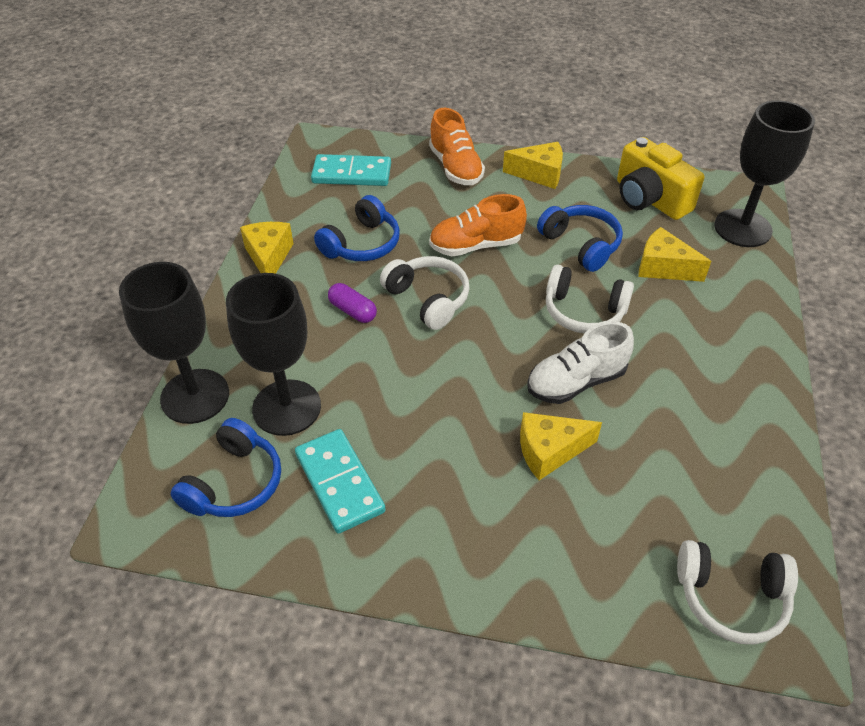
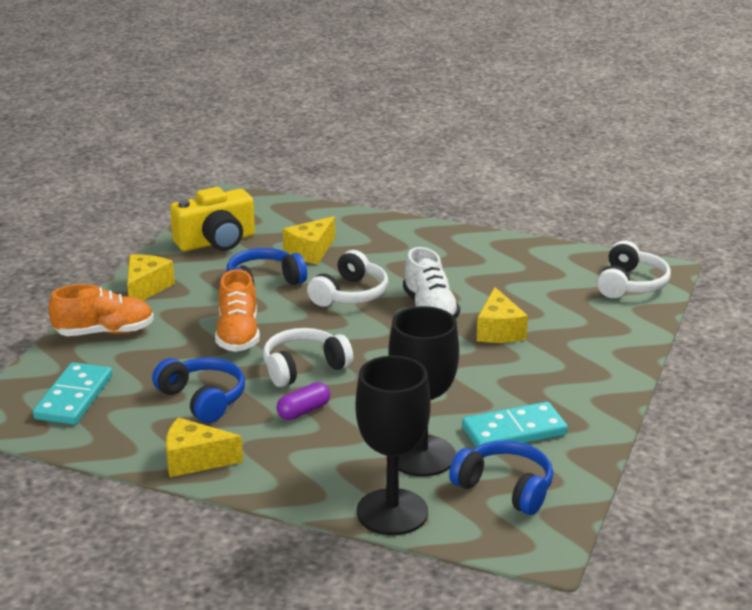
camera: 80 degrees left, 20 degrees down
(742, 228) = (277, 211): black goblet -> none

